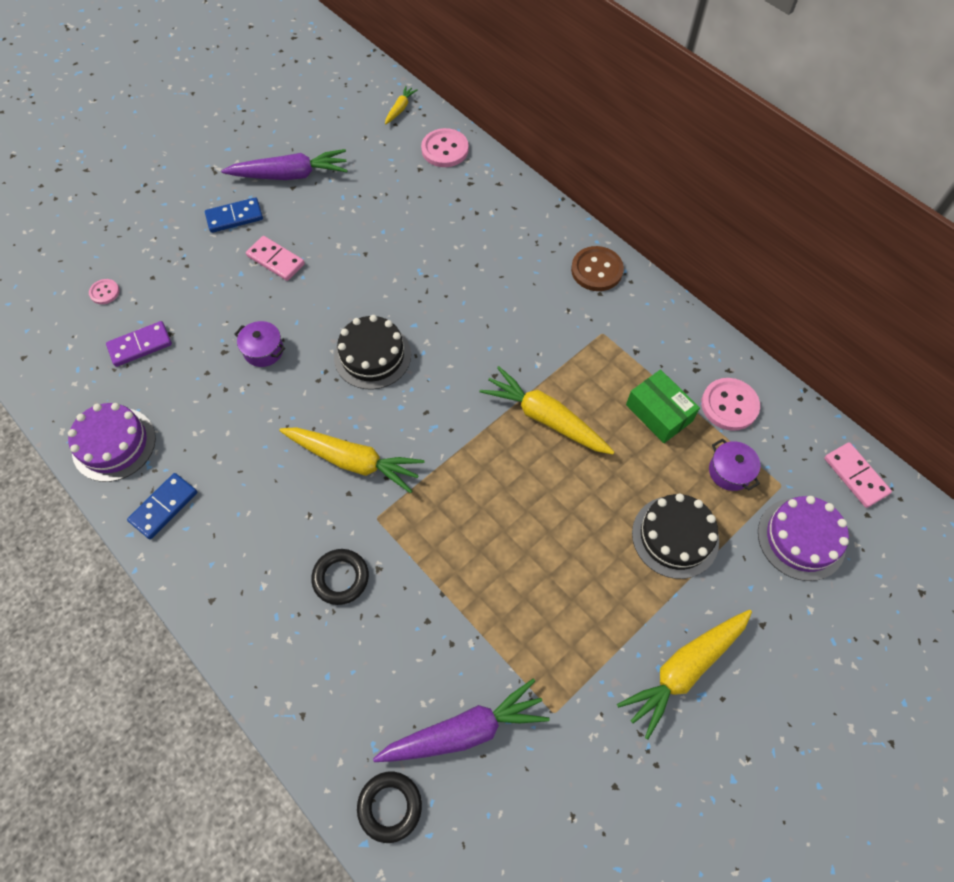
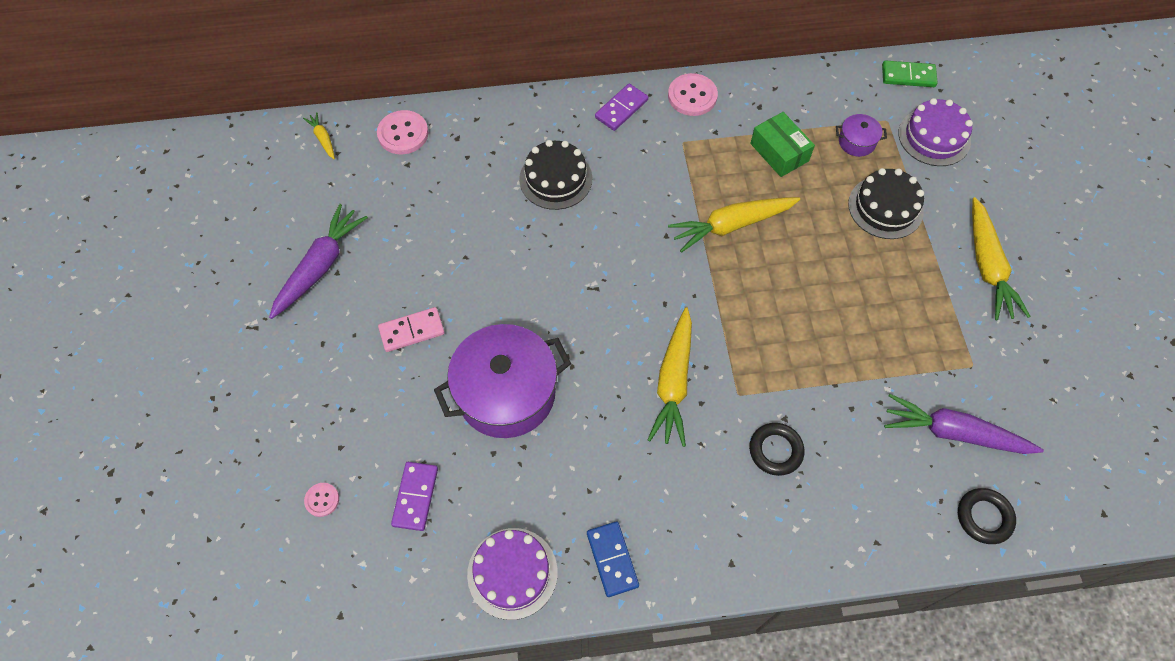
camera: 55 degrees left, 0 degrees up
(234, 217) = (329, 339): blue domino -> none
(263, 350) = (506, 393): purple pot -> purple pot, size x2.29
(353, 461) = (673, 382): yellow carrot -> yellow carrot turned 135 degrees clockwise
(372, 356) = (579, 311): black cake -> black cake (555, 179)
(464, 730) = (954, 432): purple carrot -> purple carrot turned 90 degrees counterclockwise
(596, 270) = (621, 109): brown button -> purple domino
(659, 413) = (779, 152): green box -> green box turned 60 degrees clockwise
(729, 405) = (803, 107): pink button -> pink button (692, 96)
(855, 476) = (908, 76): pink domino -> green domino

